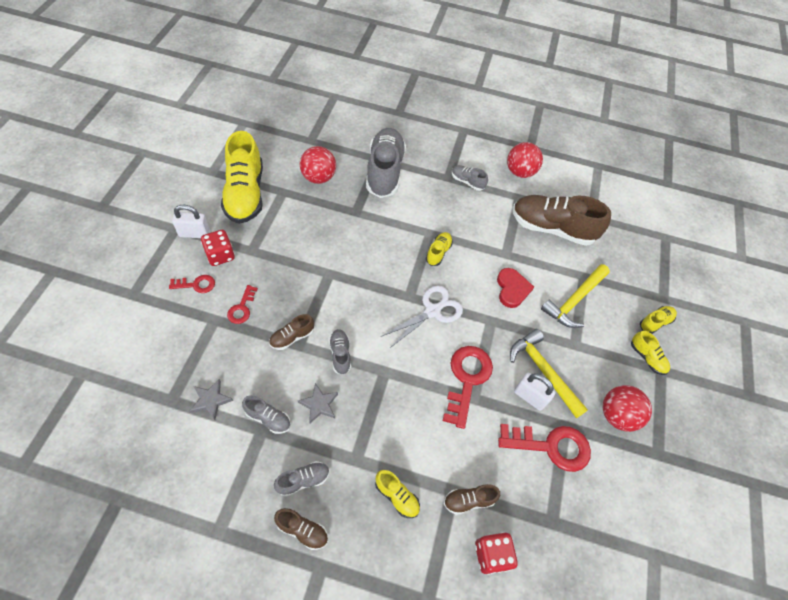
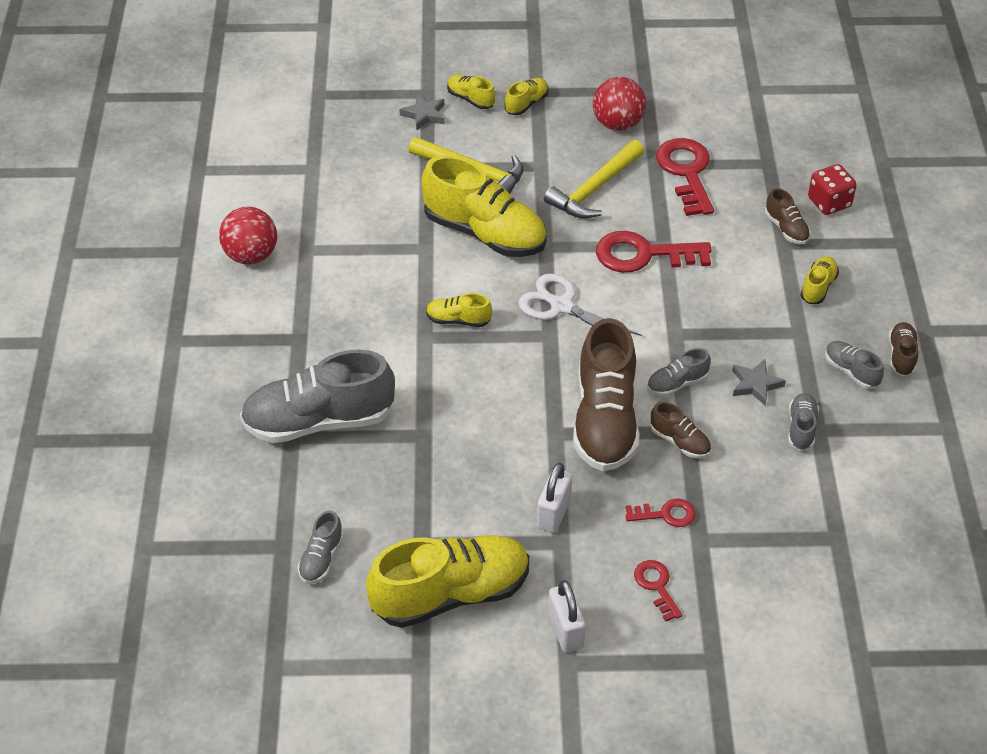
camera: 100 degrees left, 10 degrees down
(211, 400) = (813, 495): grey star -> grey star (424, 115)
(220, 255) = (590, 578): red dice -> none
(318, 177) = (370, 505): red ball -> none
(467, 182) = (299, 313): grey shoe -> grey shoe (321, 558)
(512, 289) = (485, 233): red heart -> yellow shoe
(529, 397) = (635, 197): white padlock -> white padlock (553, 513)
(552, 228) = (355, 207): brown shoe -> brown shoe (605, 420)

